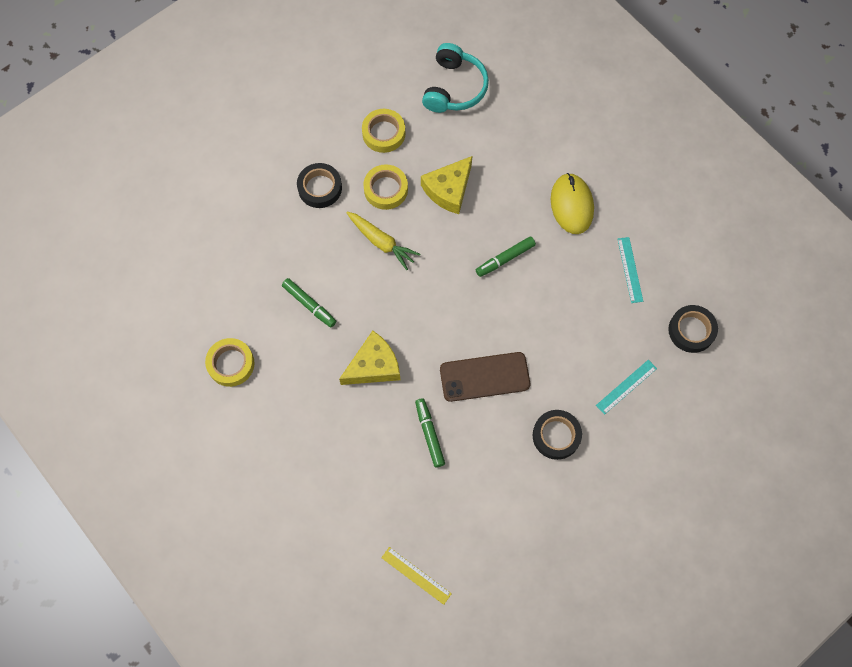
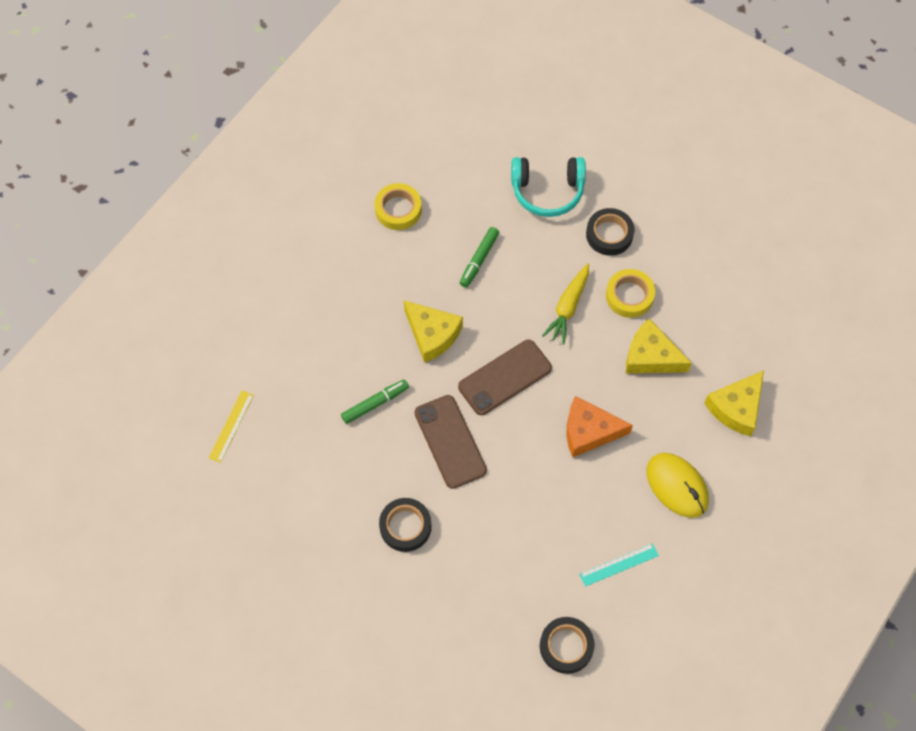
camera: 75 degrees right, 5 degrees down
(383, 133) = (694, 277): yellow tape -> none
(435, 314) = (505, 377): none -> brown phone
(454, 88) = (776, 332): turquoise headphones -> turquoise headphones (547, 191)
(505, 259) = (589, 431): green marker -> orange cheese
(514, 139) = (736, 408): none -> yellow cheese
(571, 205) = (677, 486): yellow mouse -> yellow mouse turned 75 degrees clockwise
(626, 387) = (479, 588): turquoise ruler -> none

